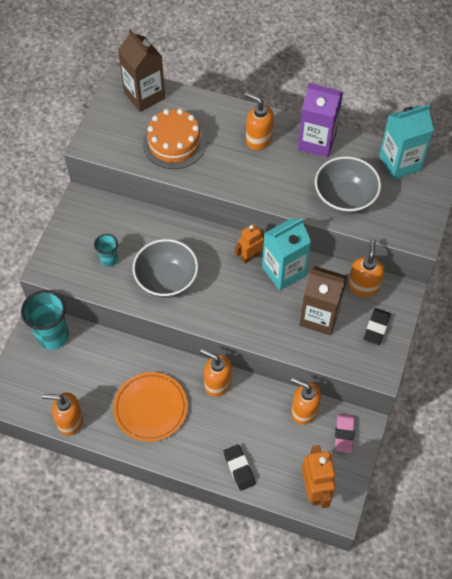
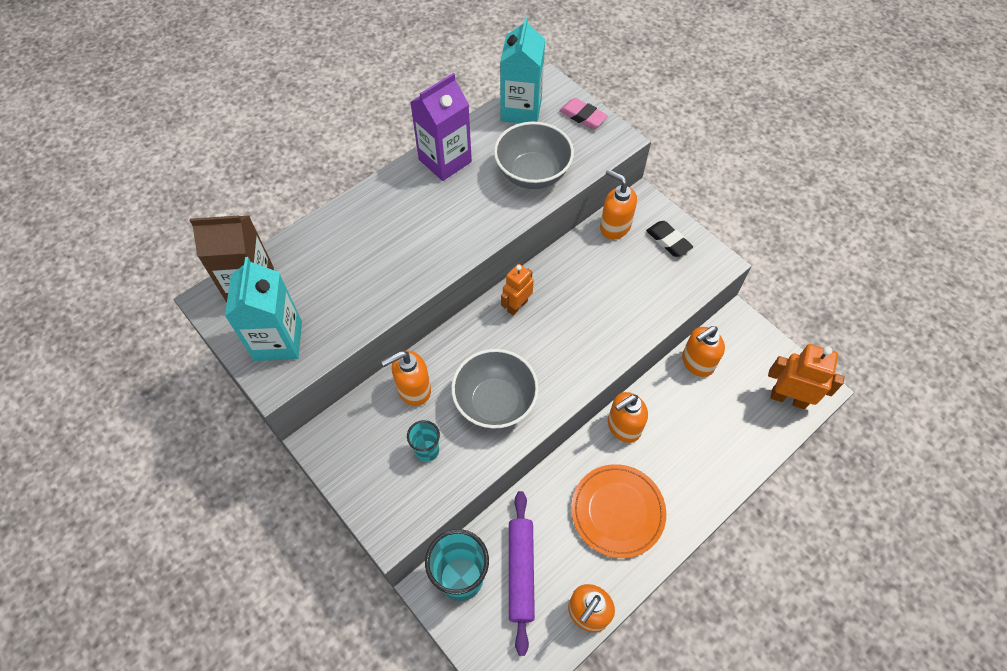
camera: 60 degrees left, 0 degrees up
(75, 368) = (520, 572): none -> purple rolling pin
(174, 143) = (344, 289): orange cake -> none
(239, 468) = (733, 457): black eraser -> none
(250, 256) = (517, 306): orange robot -> orange robot turned 45 degrees clockwise
(258, 139) = (402, 208): orange soap dispenser -> orange soap dispenser (413, 389)
(283, 271) = (555, 285): turquoise carton -> turquoise carton (278, 340)
(319, 317) = (628, 281): brown carton -> none
(344, 434) = (740, 341): pink eraser -> pink eraser (583, 116)

